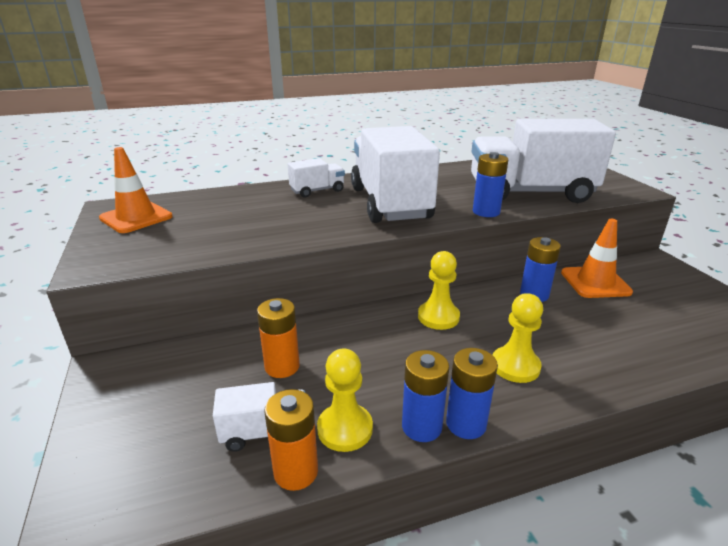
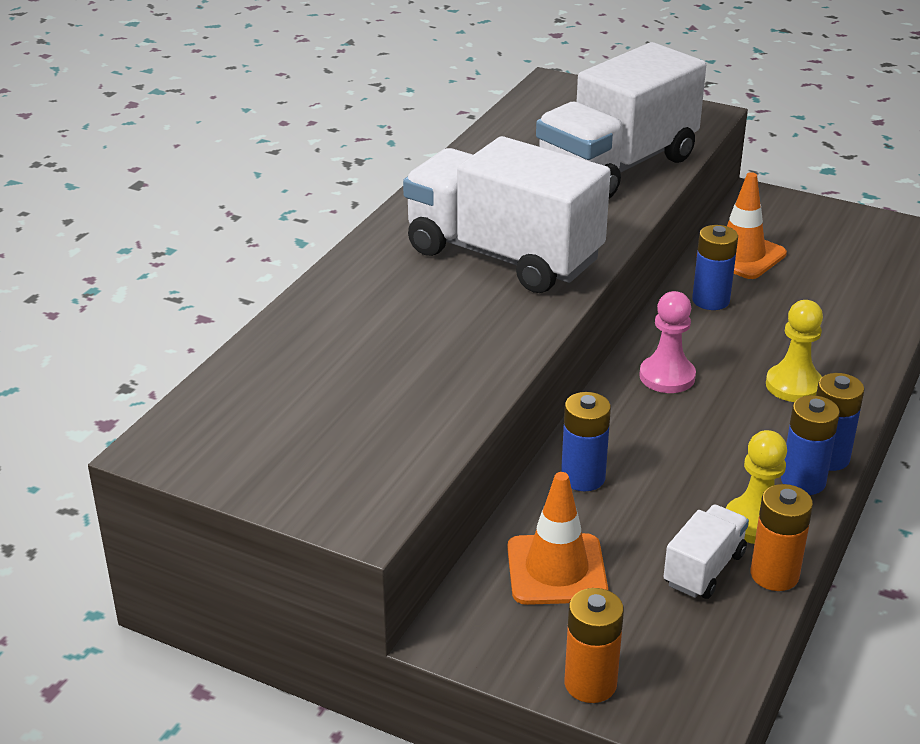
camera: 45 degrees left, 5 degrees up
(136, 217) = (244, 440): orange traffic cone -> orange traffic cone (556, 570)
(282, 366) = (617, 514): orange battery -> orange battery (590, 684)
(317, 191) = (381, 279): white truck -> none
(438, 317) = (667, 376): yellow pawn -> pink pawn
(486, 212) = (619, 218): blue battery -> blue battery (583, 477)

